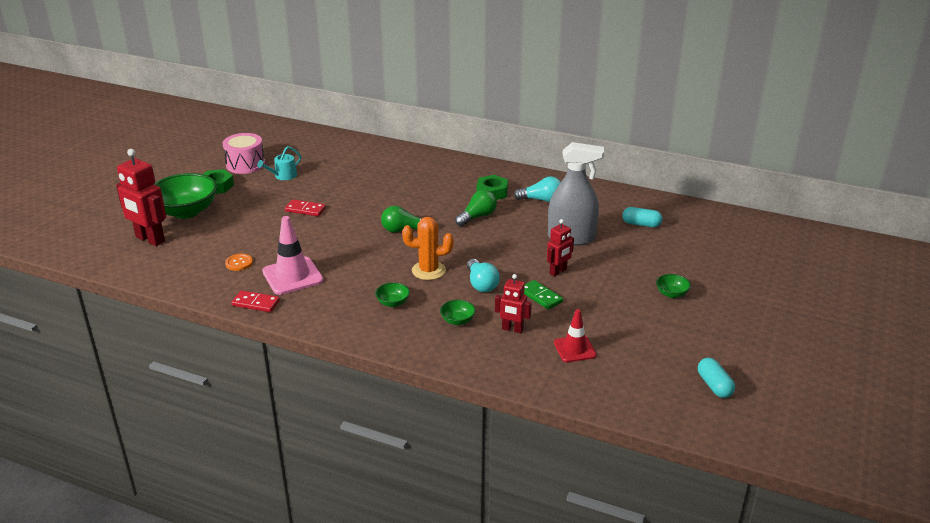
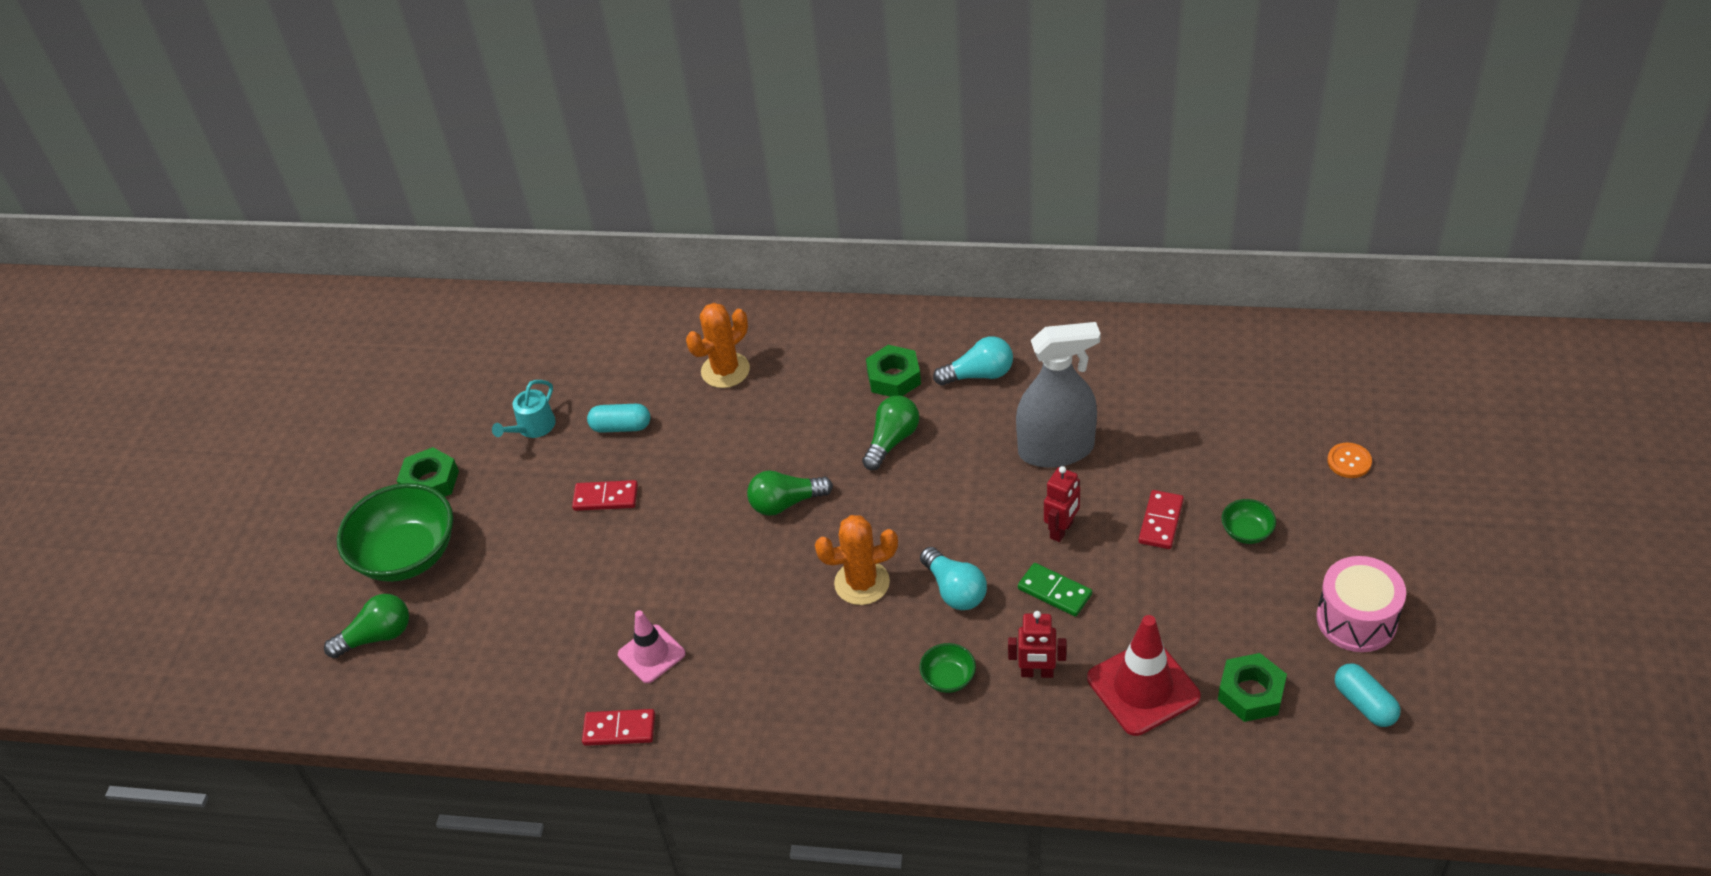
camera: 10 degrees left, 15 degrees up
(150, 239) = (377, 636): red robot -> green light bulb
(239, 263) = (551, 649): orange button -> orange button (1349, 461)
(245, 164) = (455, 416): pink drum -> pink drum (1356, 619)
(292, 276) = (651, 654): pink traffic cone -> pink traffic cone, size x0.63
(393, 303) = (834, 668): green bowl -> none
(399, 173) = (725, 370): none -> orange cactus
(574, 349) = (1143, 687): red traffic cone -> red traffic cone, size x1.58
(620, 279) = (1160, 521): none -> red domino
(641, 224) = (1152, 390): turquoise capsule -> turquoise capsule (621, 427)
(642, 365) = (1251, 693): none -> green nut

